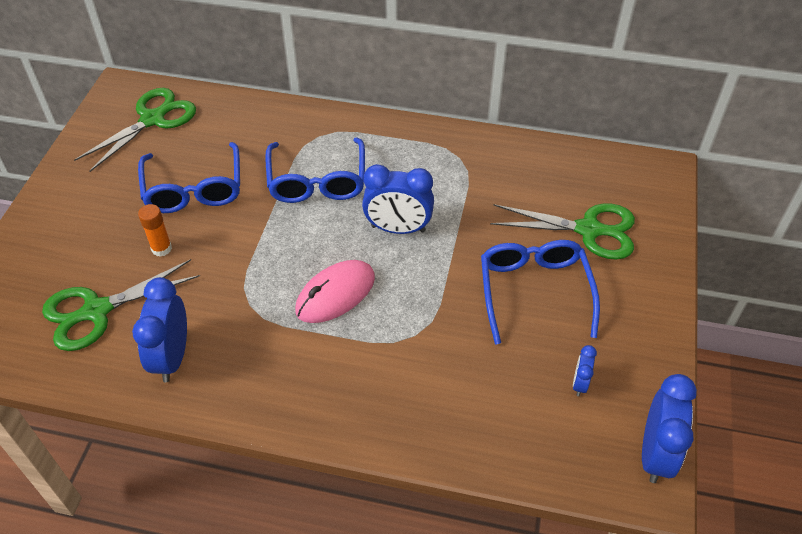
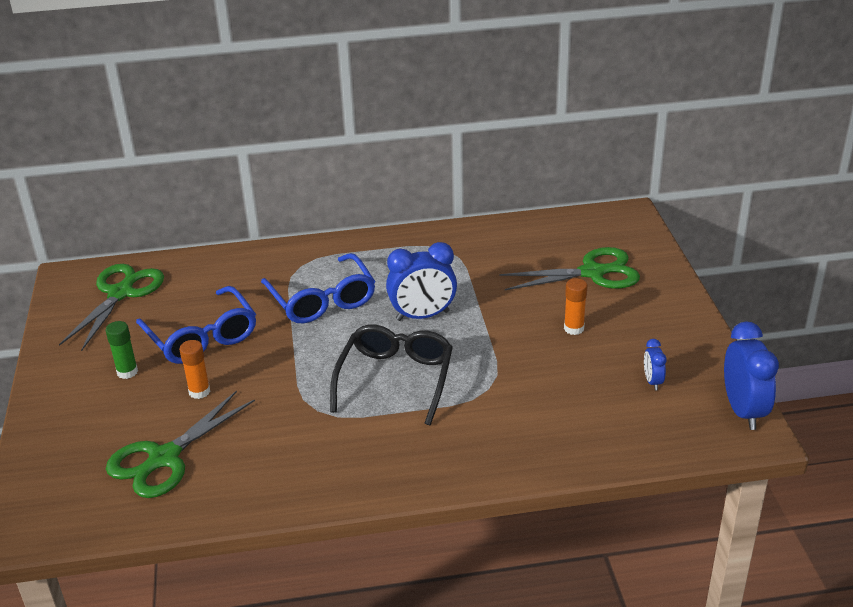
camera: 20 degrees left, 15 degrees down
(115, 206) = (127, 372): none -> green glue stick
(172, 357) = (267, 471): blue clock -> none
(335, 294) = (395, 379): pink mouse -> black glasses
(534, 292) = (574, 328): blue glasses -> orange glue stick

